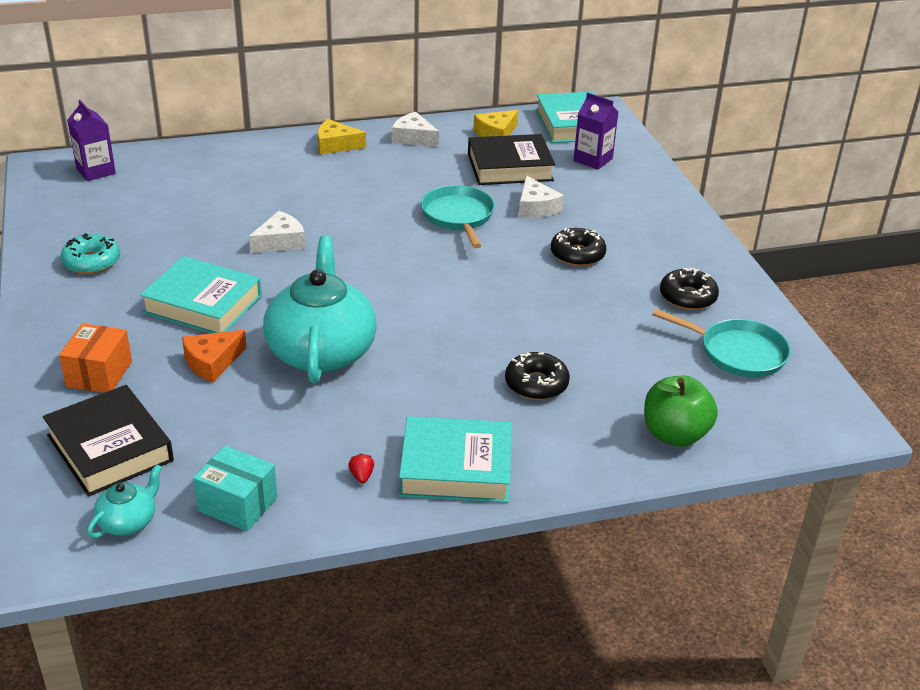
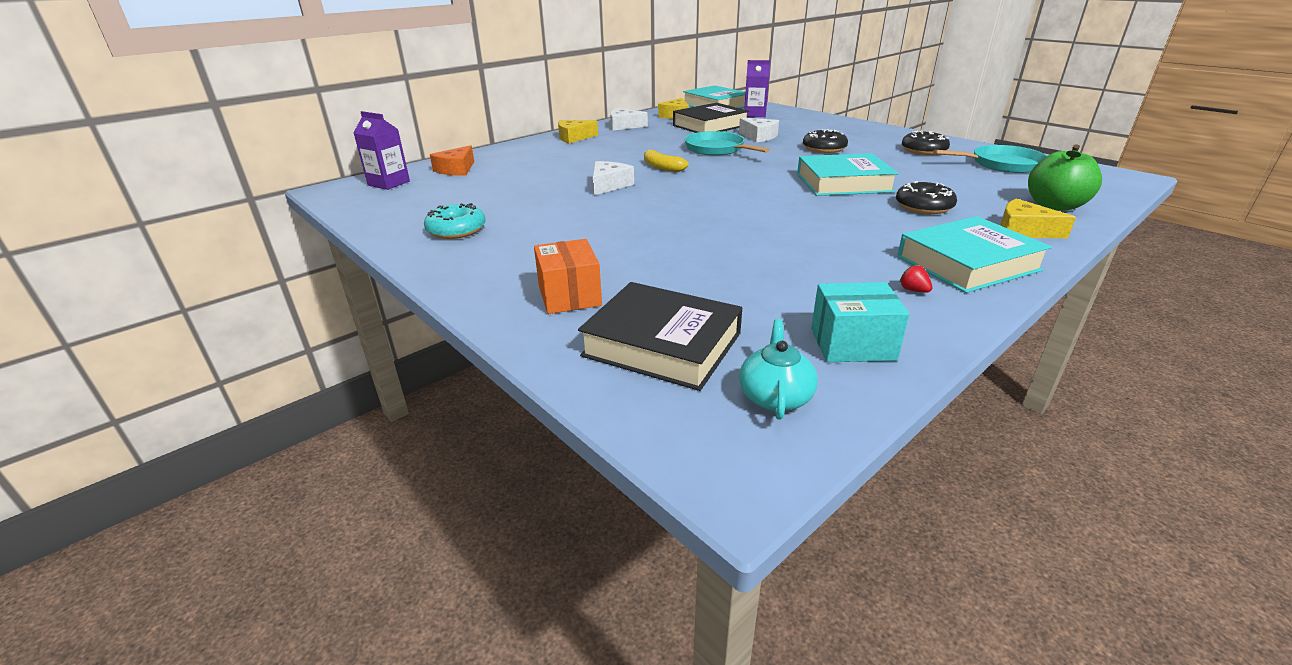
camera: 25 degrees left, 5 degrees down
(203, 304) = (599, 229): turquoise book -> turquoise book (843, 183)
(212, 362) = (664, 260): orange cheese -> orange cheese (456, 169)
(321, 351) = (743, 230): turquoise teapot -> none
(363, 230) = (662, 167): none -> yellow banana
(579, 452) = (1023, 230): none -> yellow cheese

